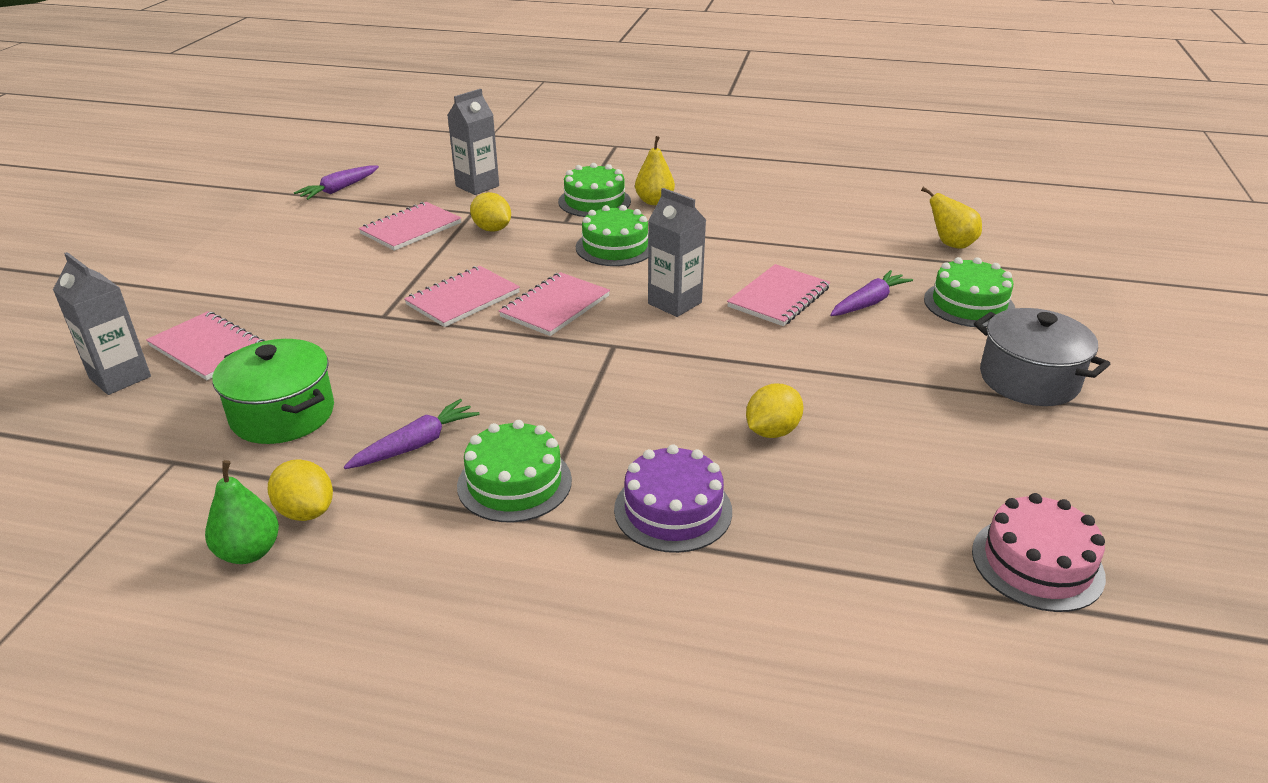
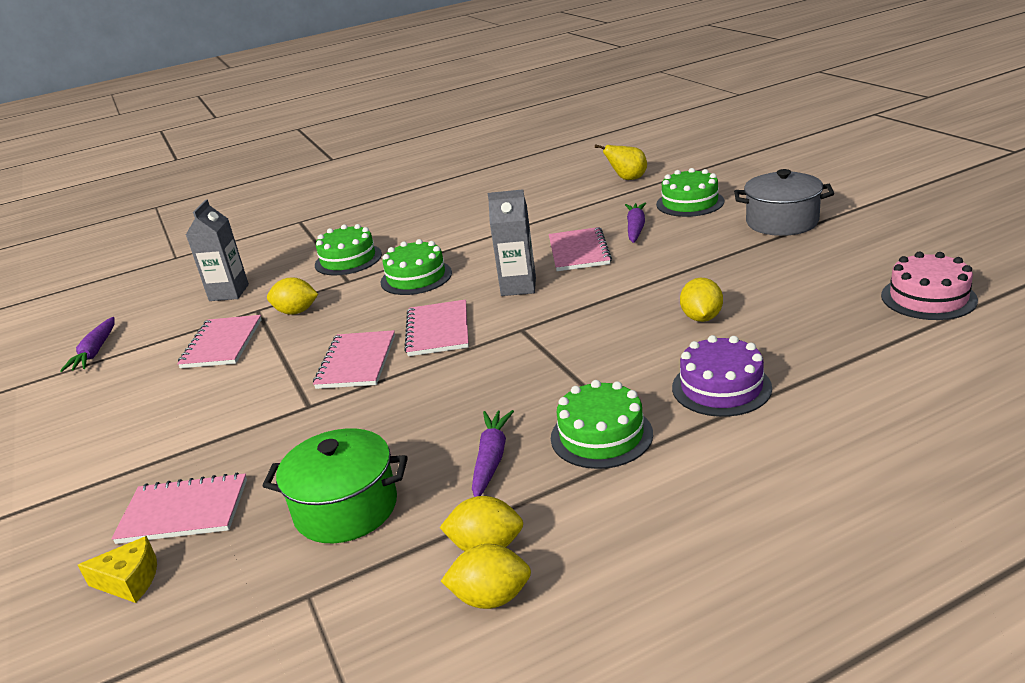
camera: 35 degrees left, 5 degrees down
(120, 377) = (130, 581): grey carton -> yellow cheese
(249, 552) = (491, 598): green pear -> yellow lemon
(654, 201) = (395, 240): yellow pear -> none

